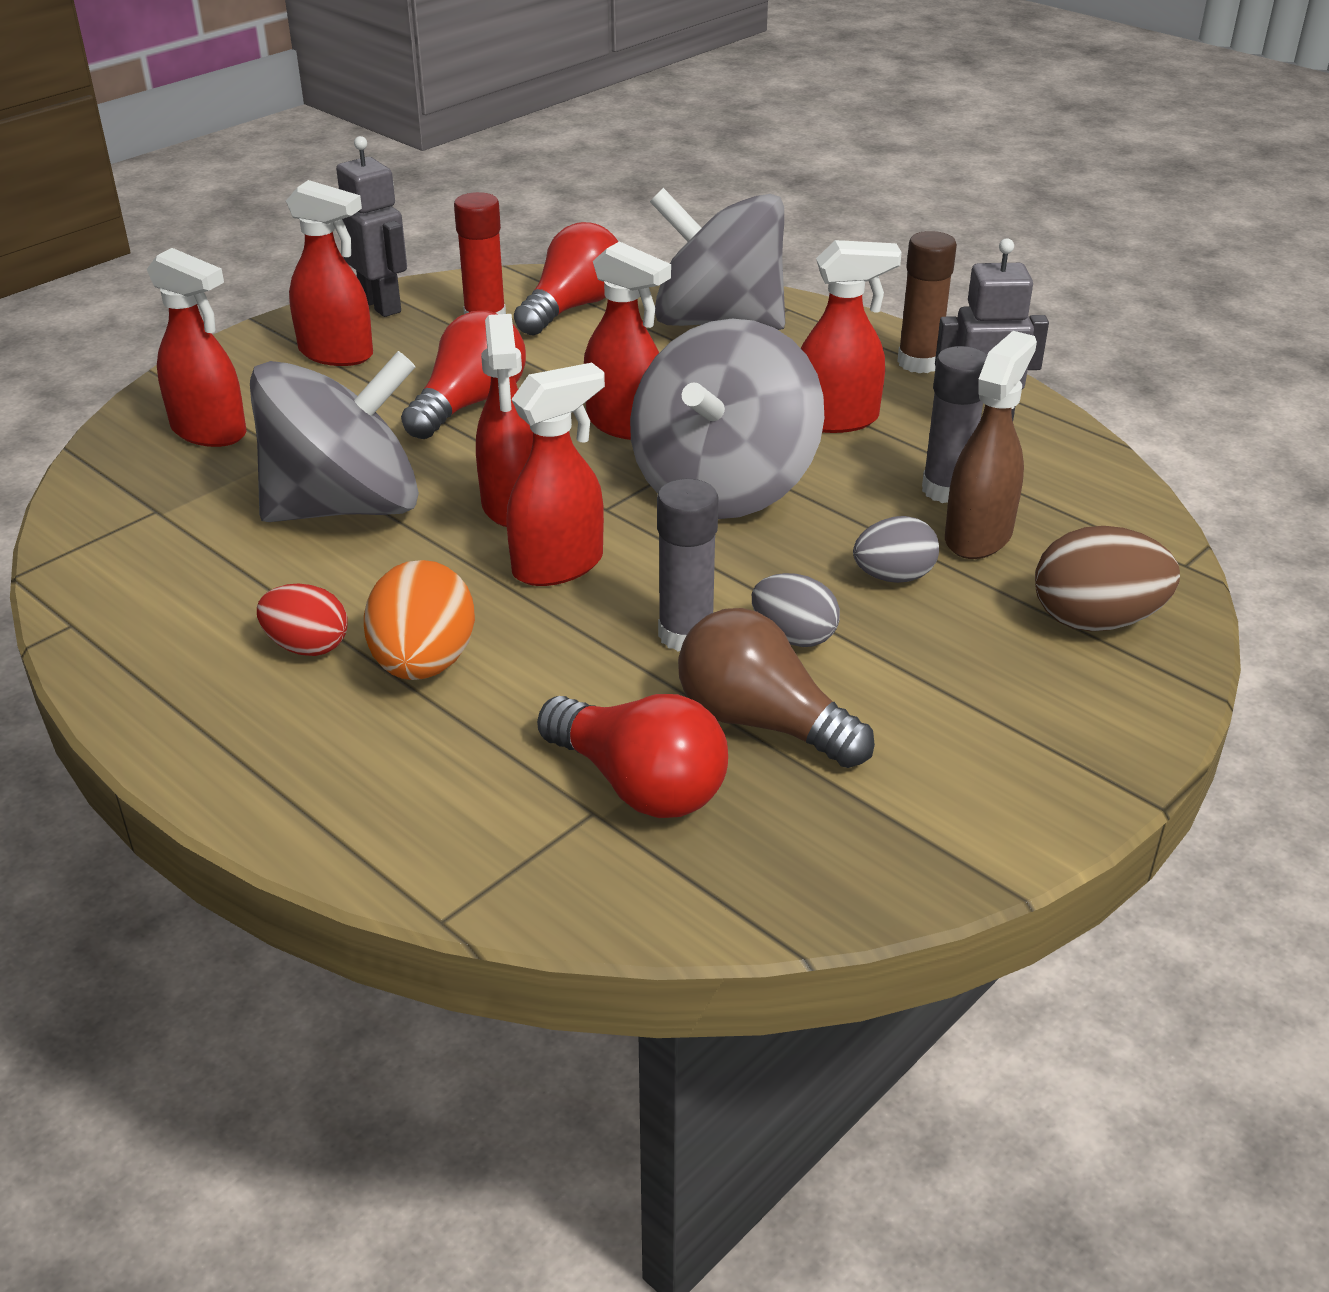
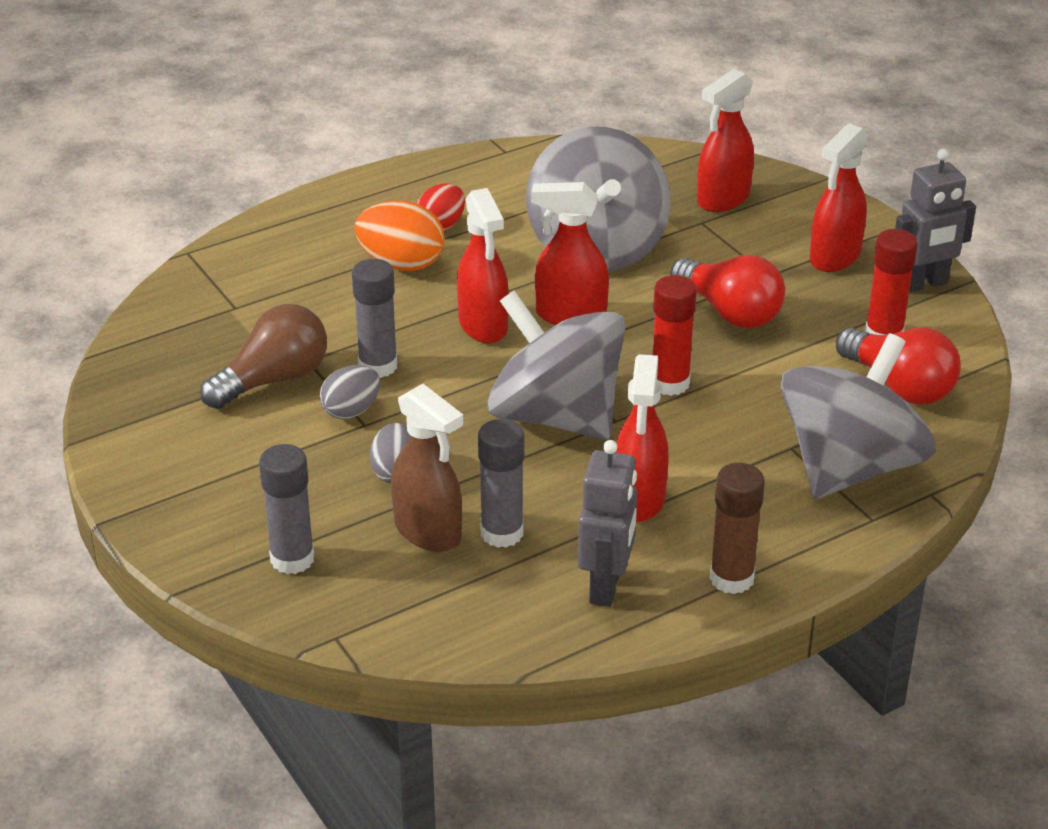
camera: 105 degrees right, 0 degrees up
(625, 425) = (670, 383): red spray bottle -> red glue stick
(639, 785) = (246, 326): red light bulb -> none
(1095, 620) = (292, 559): brown egg -> grey glue stick

